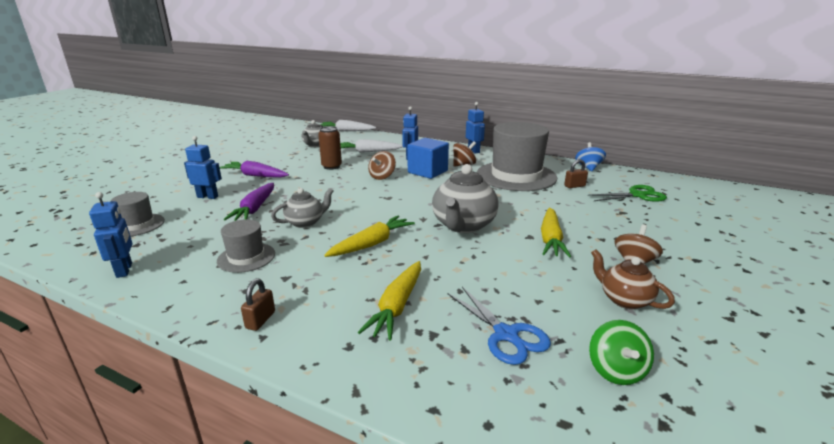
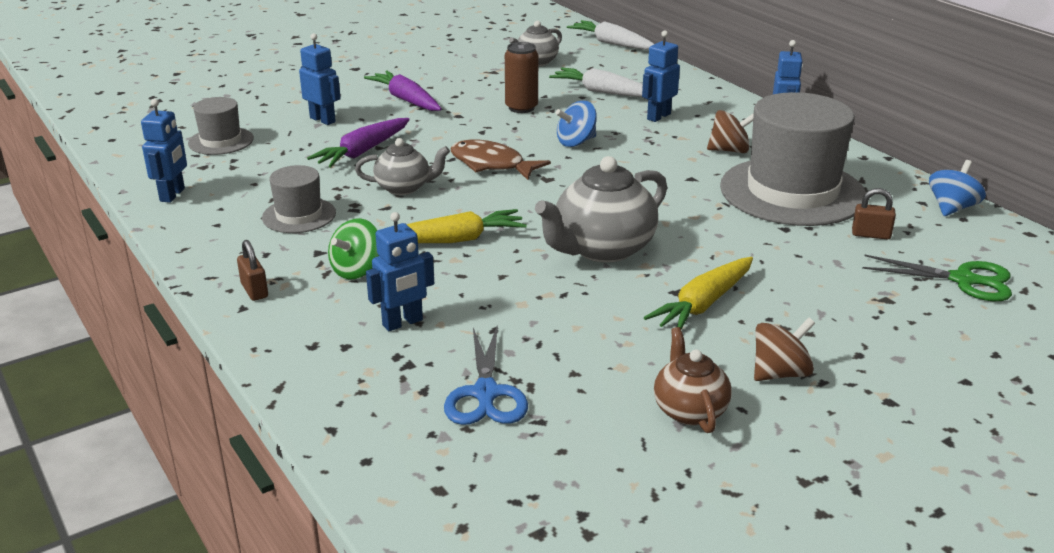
camera: 30 degrees right, 5 degrees up
(260, 320) = (254, 290): brown padlock -> brown padlock turned 75 degrees counterclockwise
(347, 197) = (491, 164): none -> brown fish
(382, 176) = (576, 142): brown spinning top -> blue spinning top
(397, 306) = (403, 323): yellow carrot -> blue robot
(427, 172) = (655, 150): blue cube -> none
(616, 370) = (561, 471): green spinning top -> green spinning top (357, 270)

